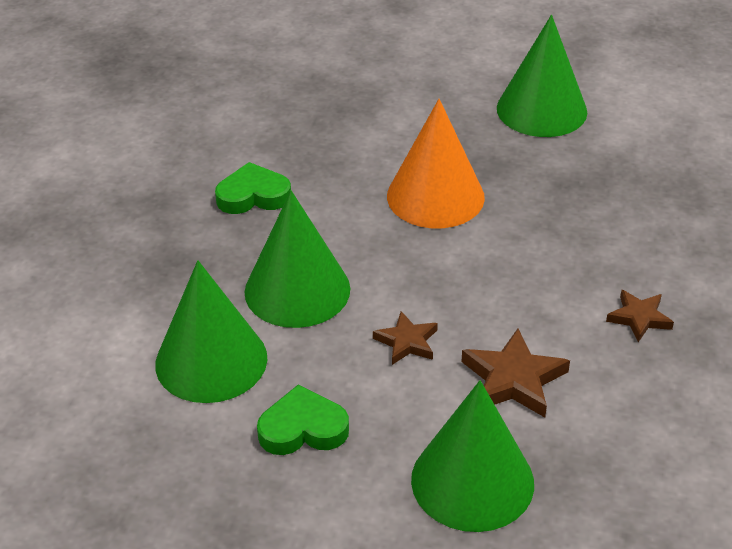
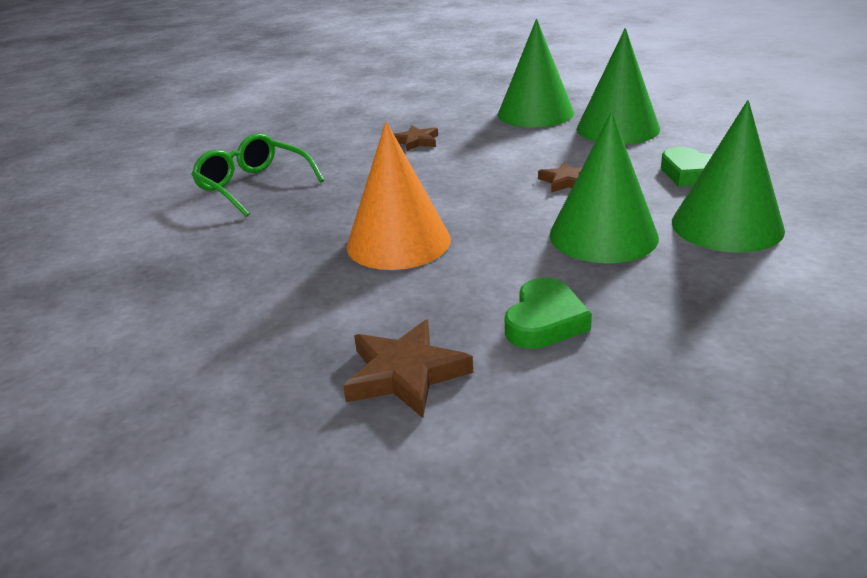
camera: 130 degrees left, 10 degrees down
(253, 195) = (544, 321): green heart -> green heart turned 105 degrees counterclockwise
(513, 379) = (531, 147): brown star -> brown star (405, 374)
(541, 110) = (197, 258): green cone -> green cone (535, 113)
(653, 178) = (253, 185): none -> green glasses

